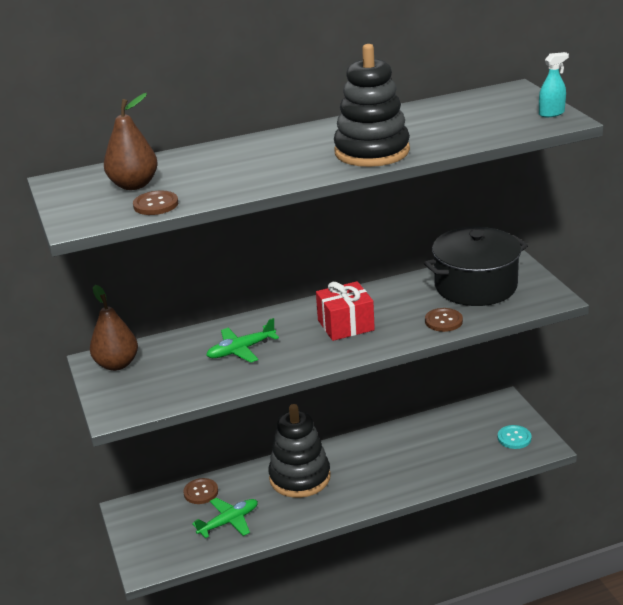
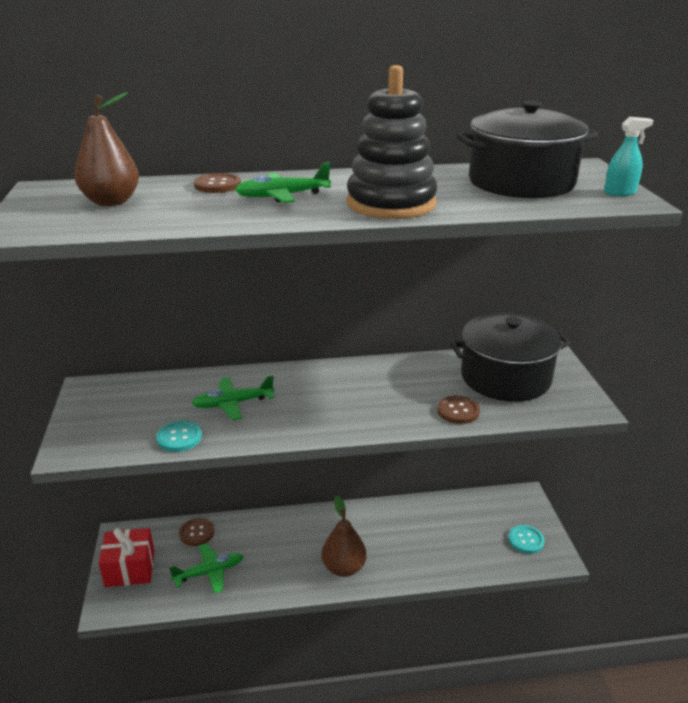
camera: 10 degrees right, 0 degrees up
(117, 364) = (105, 395): brown pear -> brown pear (343, 568)
(156, 204) = (114, 224): brown button -> brown button (217, 185)
(208, 385) = (179, 437): none -> turquoise button
(277, 158) = (283, 196): none -> green plane
(300, 477) = (296, 538): black stacking toy -> none
(346, 325) = (352, 396): red gift -> red gift (130, 569)
(469, 114) = (521, 182): none -> black pot

